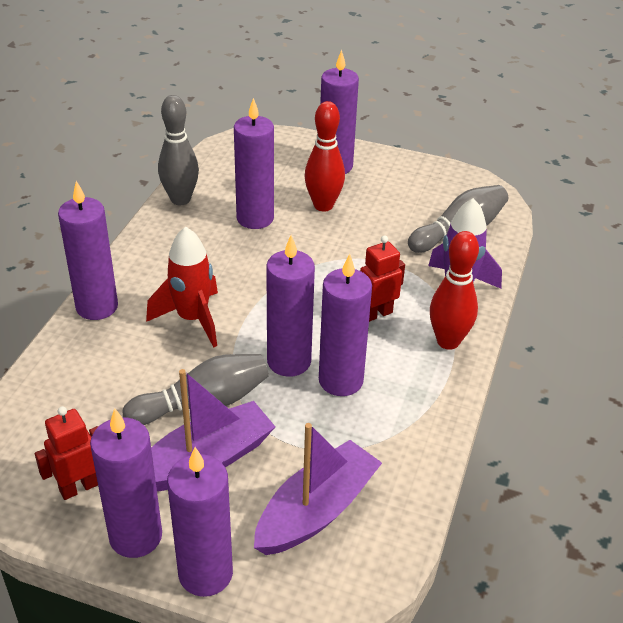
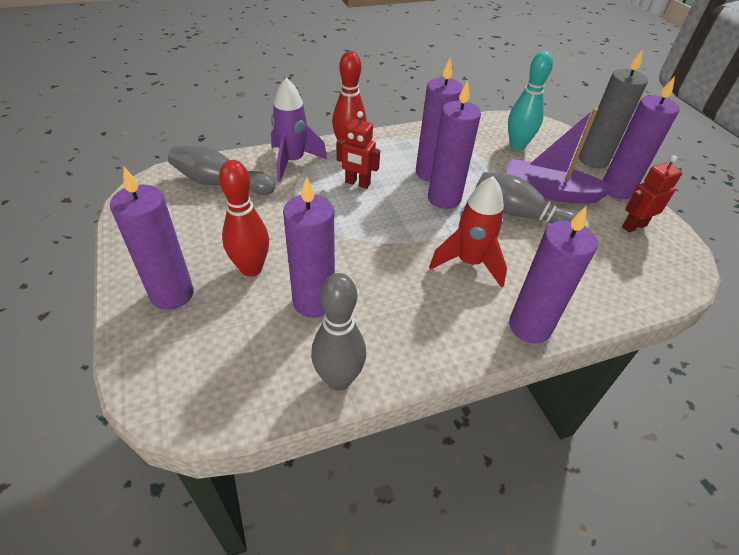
camera: 130 degrees left, 5 degrees up
(79, 487) = (633, 226): red robot -> red robot turned 135 degrees clockwise
(205, 573) = (593, 160): purple candle -> grey candle
(316, 510) = (517, 145): purple boat -> turquoise bowling pin

